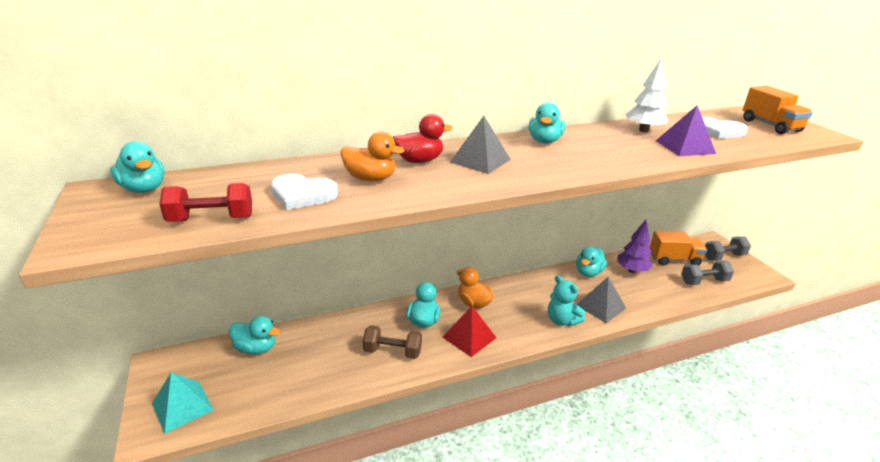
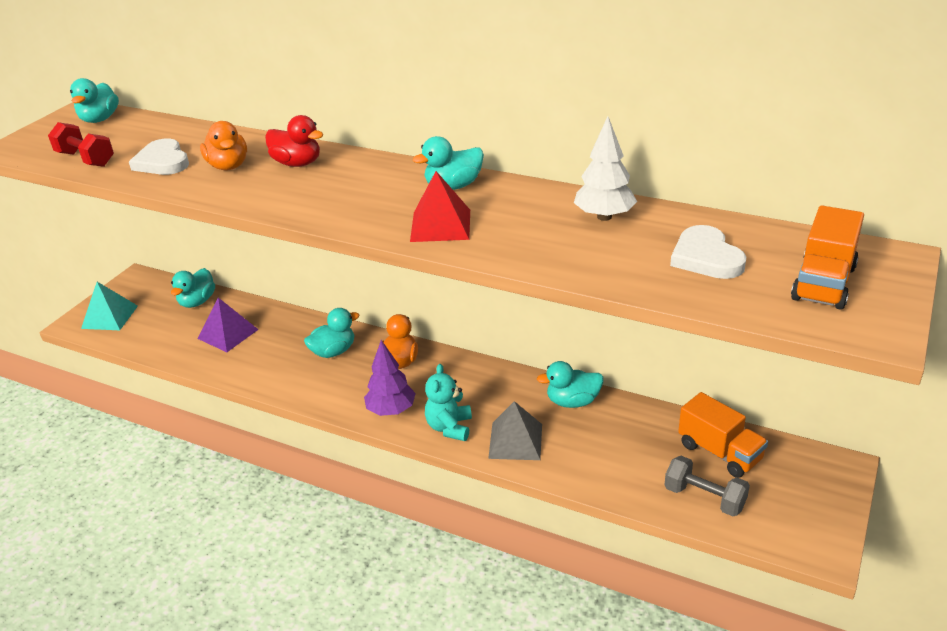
camera: 50 degrees right, 5 degrees up
(256, 348) = (197, 302): turquoise duck -> turquoise duck turned 45 degrees clockwise
(392, 351) = (272, 361): brown dumbbell -> none
(469, 337) = (344, 388): red pyramid -> red pyramid (440, 225)
(480, 160) = (343, 183): grey pyramid -> none
(632, 270) = (632, 430): purple tree -> purple tree (391, 410)
(684, 147) = (590, 256): purple pyramid -> purple pyramid (228, 334)
(723, 257) = (808, 492): grey dumbbell -> none

